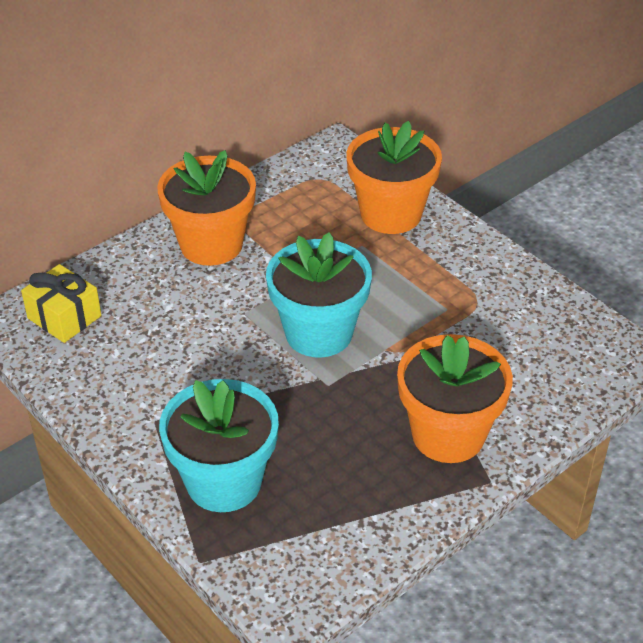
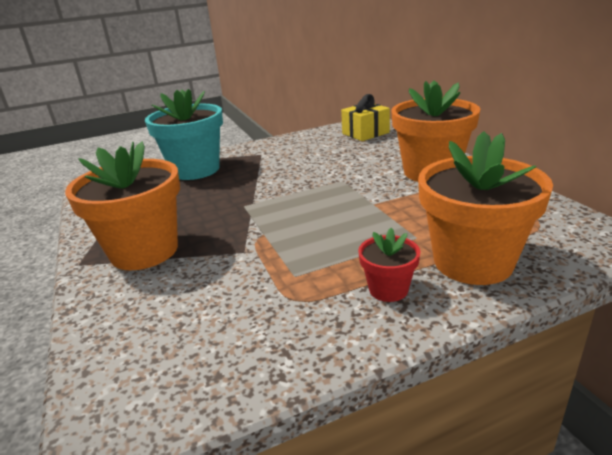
camera: 110 degrees right, 15 degrees down
(319, 333) = (302, 206): turquoise flower pot -> none
(444, 254) = (388, 289): none -> red flower pot

